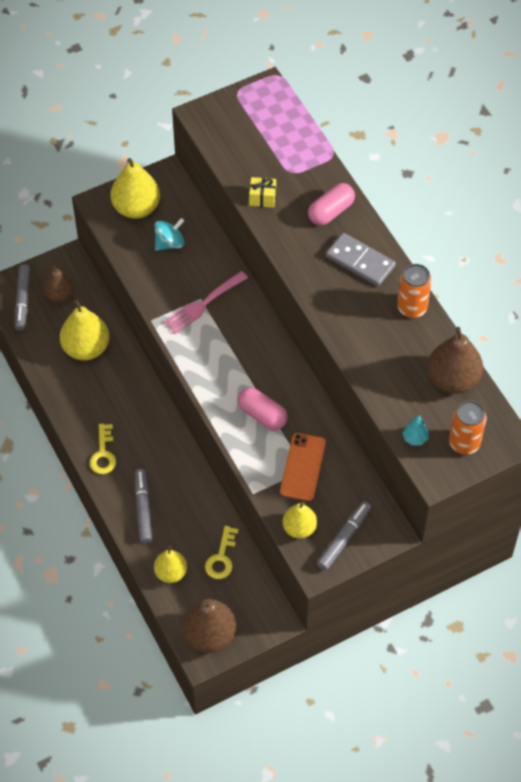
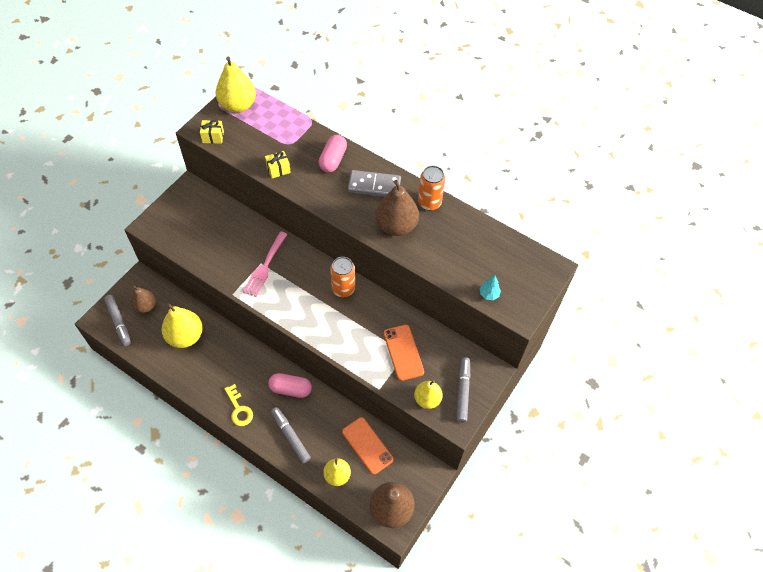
camera: 30 degrees left, 0 degrees up
(136, 208) = (178, 218): yellow pear -> yellow pear (238, 105)
(169, 243) = (216, 233): turquoise spinning top -> none
(210, 130) = (213, 137): none -> yellow gift
(221, 557) = (367, 445): yellow key -> orange phone
(262, 415) = (353, 327): pink capsule -> pink capsule (290, 389)
(453, 379) = (488, 241): brown pear -> brown pear (396, 226)
(464, 443) = (524, 282): orange can -> orange can (343, 289)

